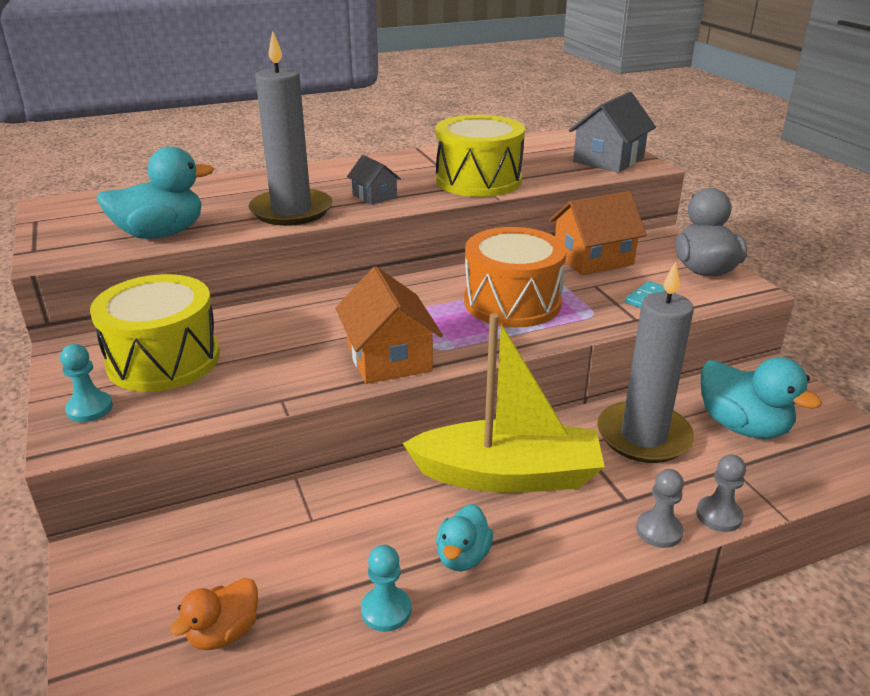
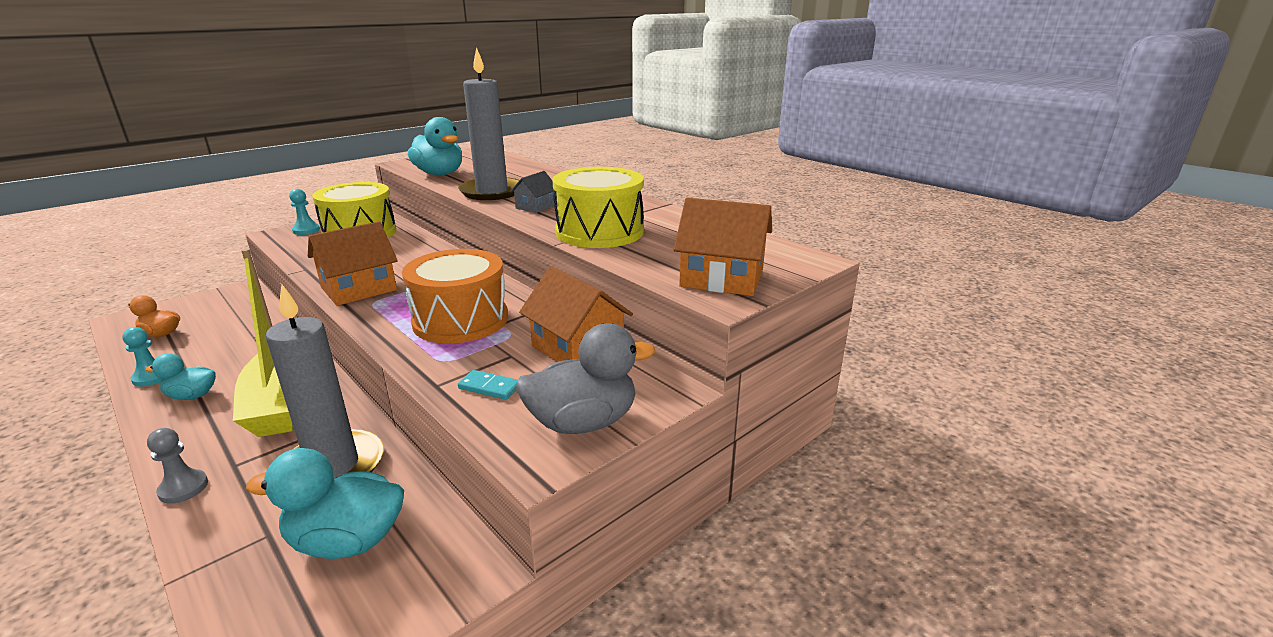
camera: 70 degrees right, 5 degrees down
(608, 160) = (722, 278): grey house -> orange house
(718, 515) = (191, 527): grey pawn -> none
(742, 426) = (347, 541): turquoise duck -> turquoise duck turned 60 degrees clockwise

